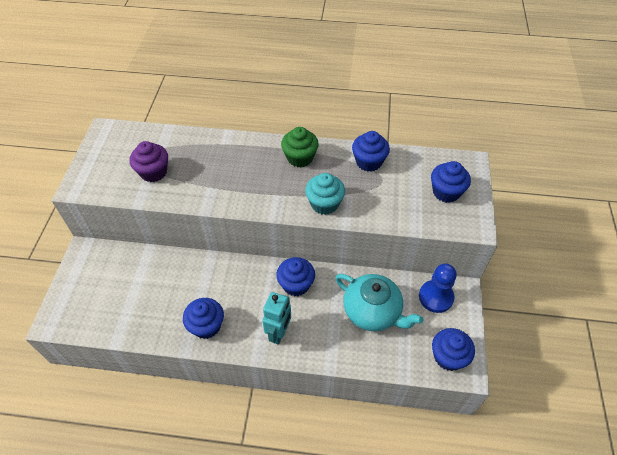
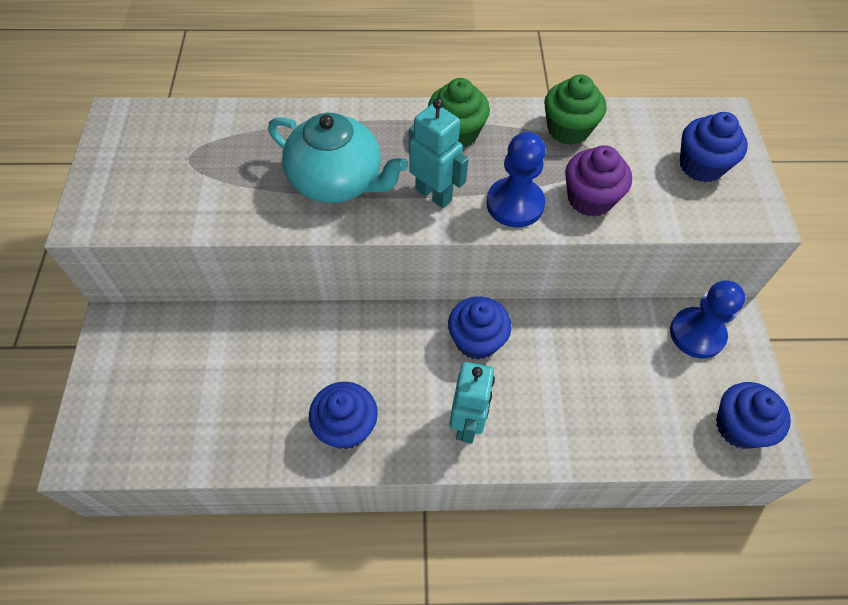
camera: 10 degrees left, 5 degrees up
(153, 172) = (216, 180): purple cupcake -> purple cupcake (590, 199)
(277, 193) = (434, 194): none -> turquoise robot
(324, 204) = (515, 204): turquoise cupcake -> blue pawn
(368, 162) = (568, 129): blue cupcake -> green cupcake
(372, 312) = (606, 369): turquoise teapot -> turquoise teapot (337, 181)

